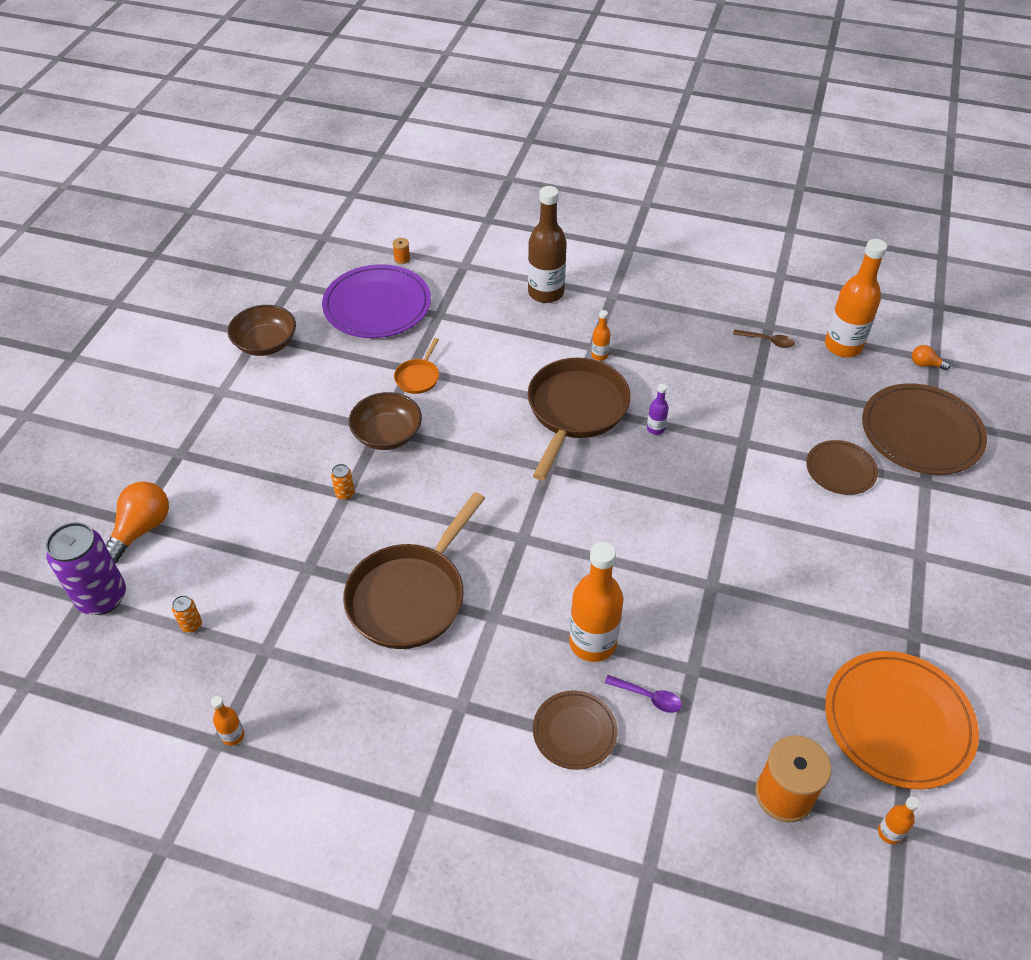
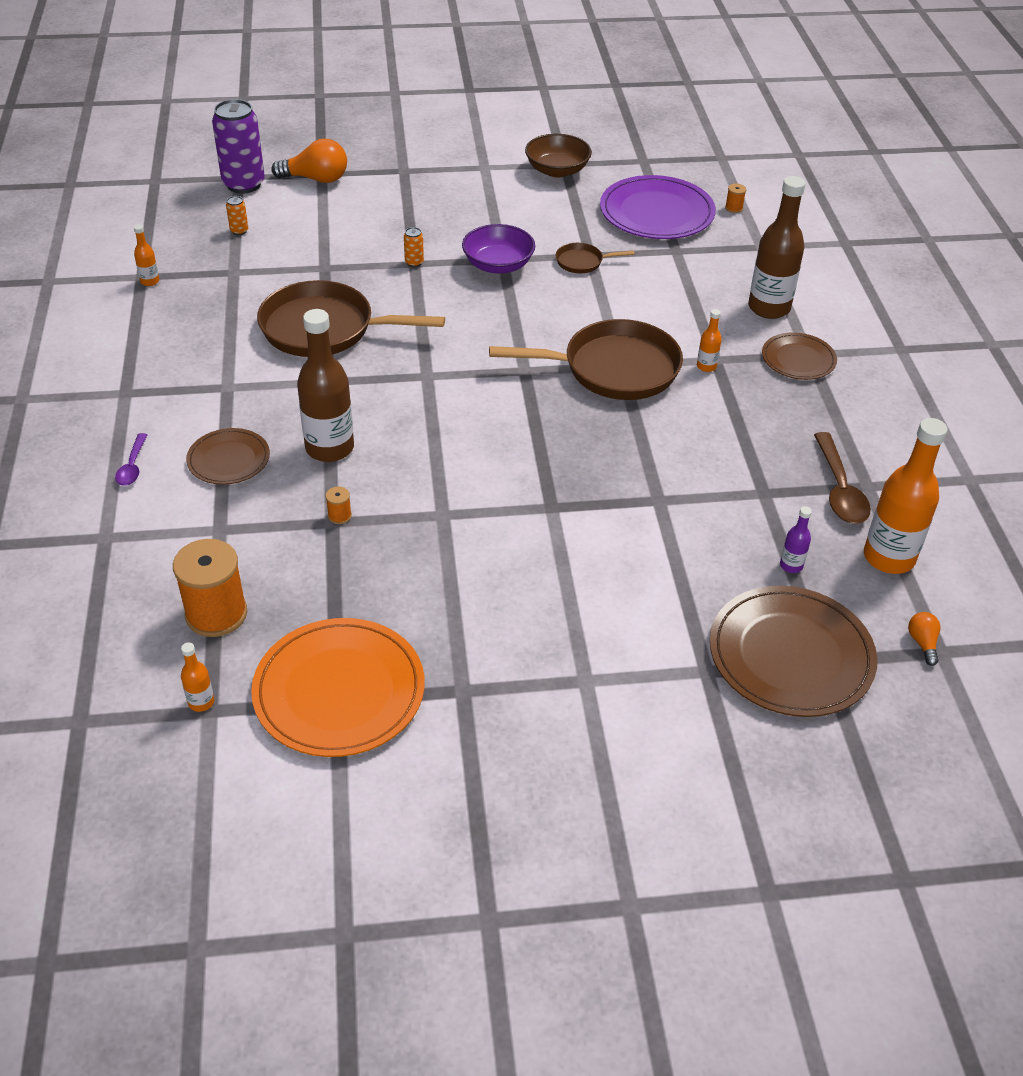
camera: 65 degrees right, 5 degrees down
(387, 434) = (498, 265): brown bowl -> purple bowl
(418, 377) = (582, 262): orange pan -> brown pan
(592, 642) = (329, 448): orange bottle -> brown bottle
(648, 697) = (286, 498): purple spoon -> purple spoon (132, 466)
(655, 429) = (629, 430): purple bottle -> purple bottle (791, 565)
(687, 661) = (339, 516): none -> orange spool
(767, 341) = (839, 489): brown spoon -> brown spoon, size x1.72
(840, 469) = (673, 588): brown plate -> brown plate (798, 359)

